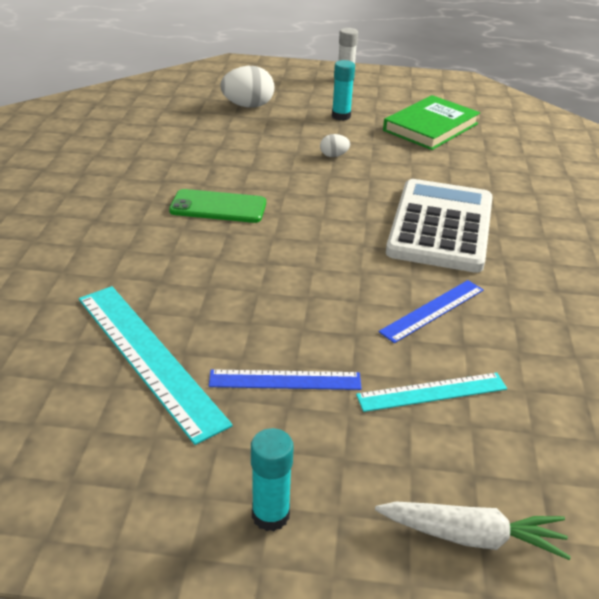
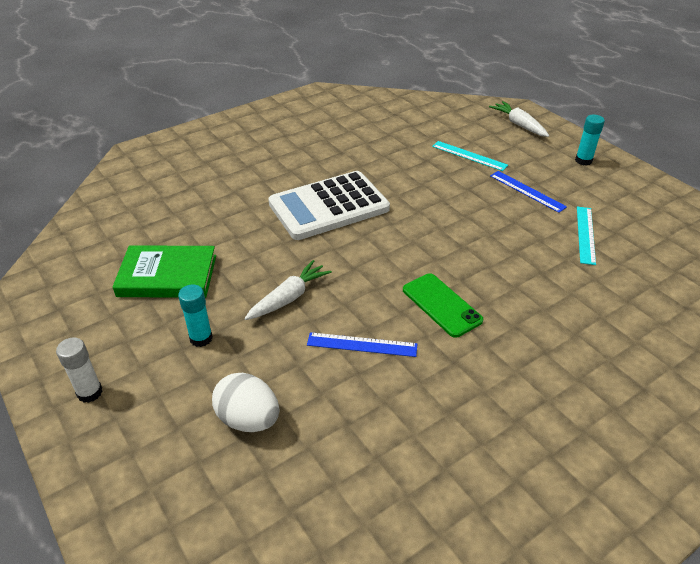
camera: 130 degrees left, 5 degrees up
(149, 357) = (585, 234): turquoise ruler -> turquoise ruler, size x0.59
(334, 155) = (289, 298): white egg -> white carrot
(432, 310) = (415, 177): blue ruler -> blue ruler (362, 345)

